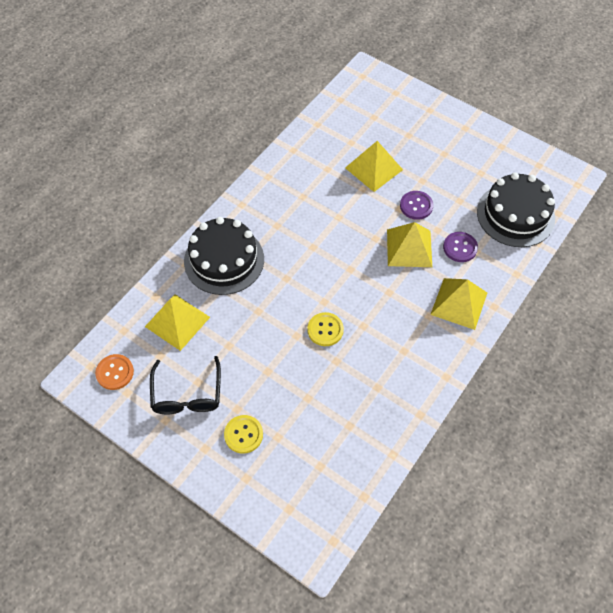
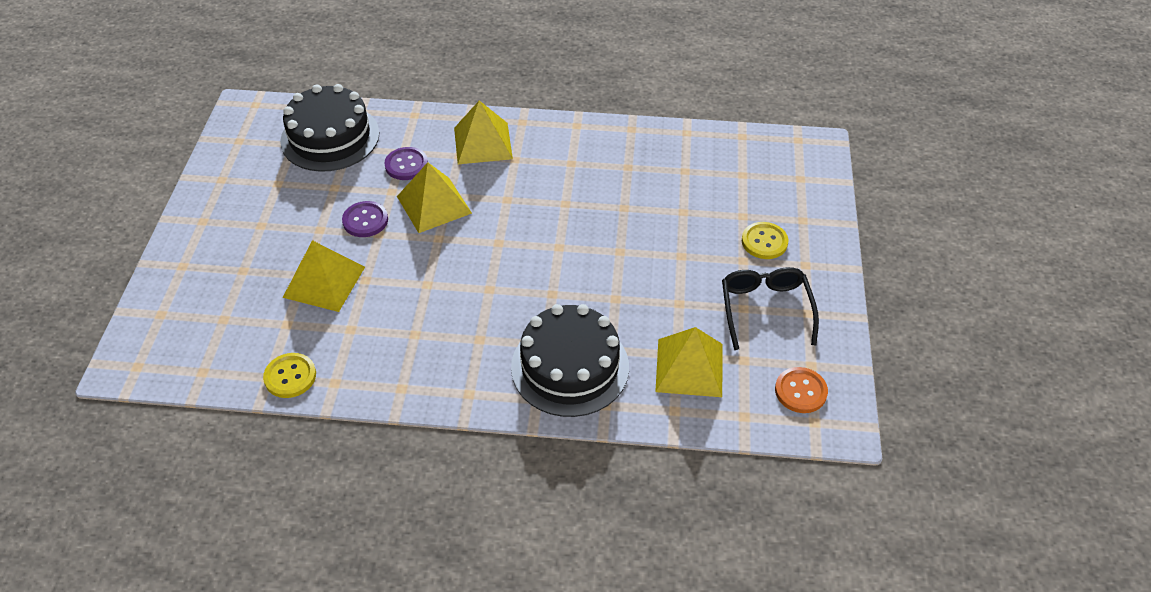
camera: 120 degrees left, 10 degrees down
(187, 394) = (765, 309): black glasses -> black glasses turned 60 degrees counterclockwise
(325, 330) = (594, 231): yellow button -> yellow button (290, 376)

